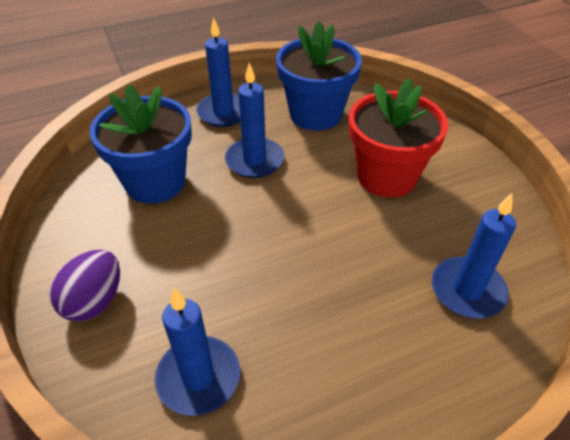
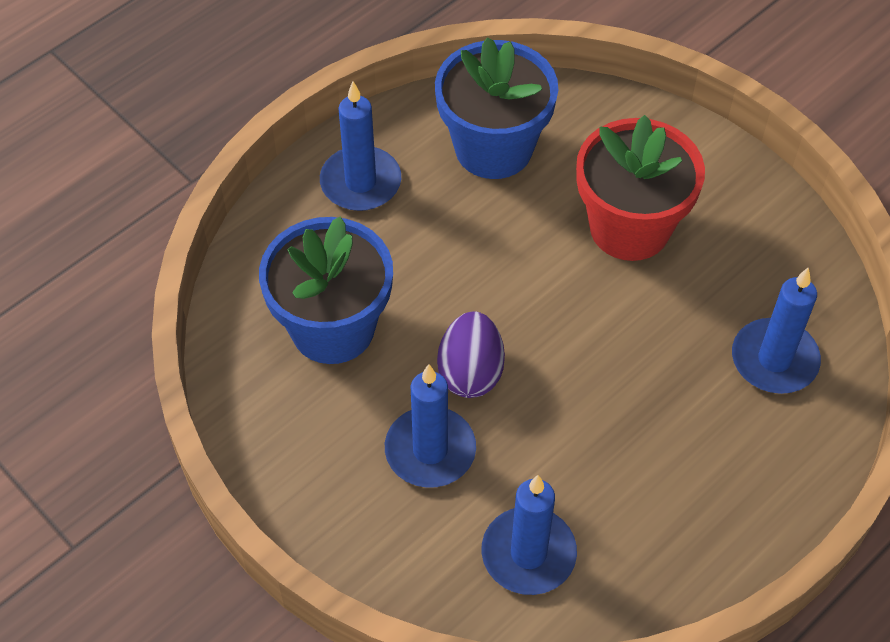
camera: 20 degrees left, 10 degrees up
(94, 301) = (360, 510): purple egg -> purple egg (470, 372)
(254, 160) = (447, 253): blue candle -> blue candle (430, 450)

